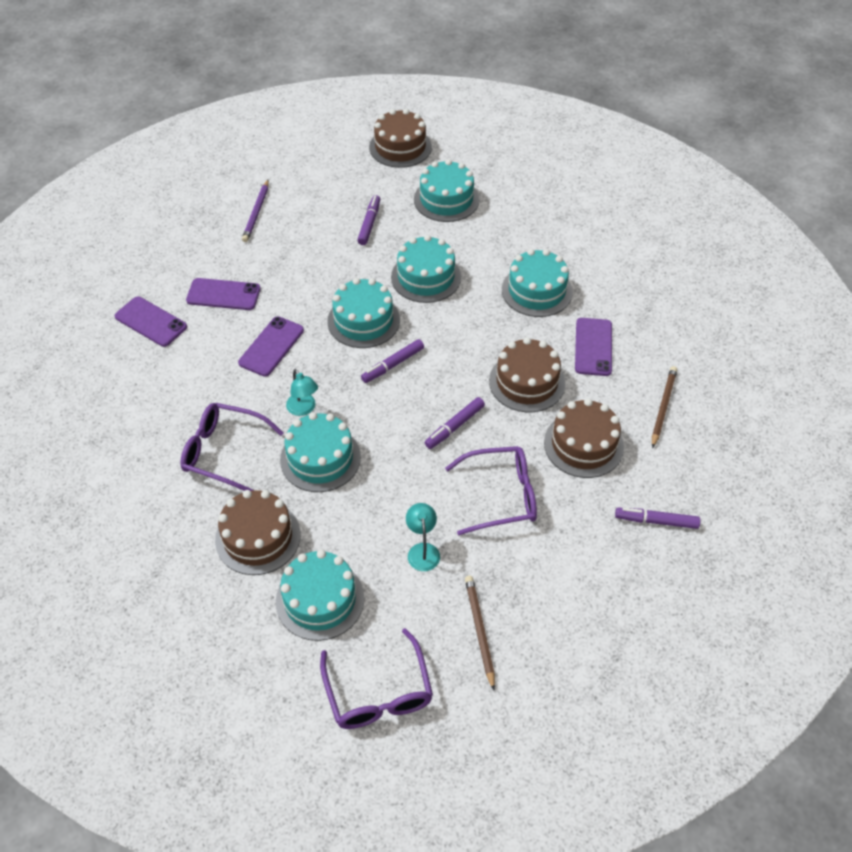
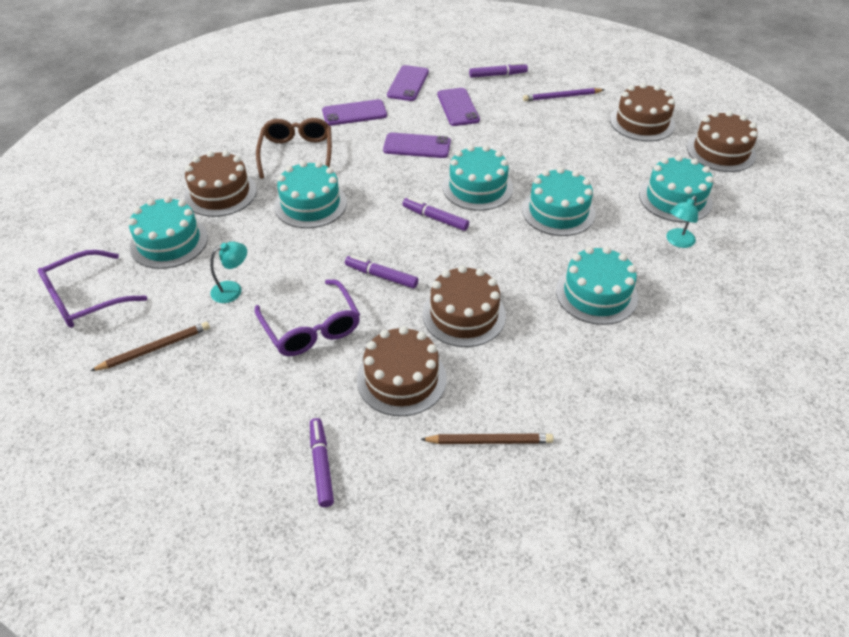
camera: 70 degrees right, 5 degrees down
(224, 452) = (297, 153): purple glasses -> brown glasses
(303, 409) = (358, 181): turquoise lamp -> turquoise lamp (677, 242)
(331, 176) = (642, 122): none -> brown cake
(369, 224) = (600, 159): purple marker -> purple marker (498, 75)
(593, 347) = (544, 358): purple phone -> purple phone (354, 113)

